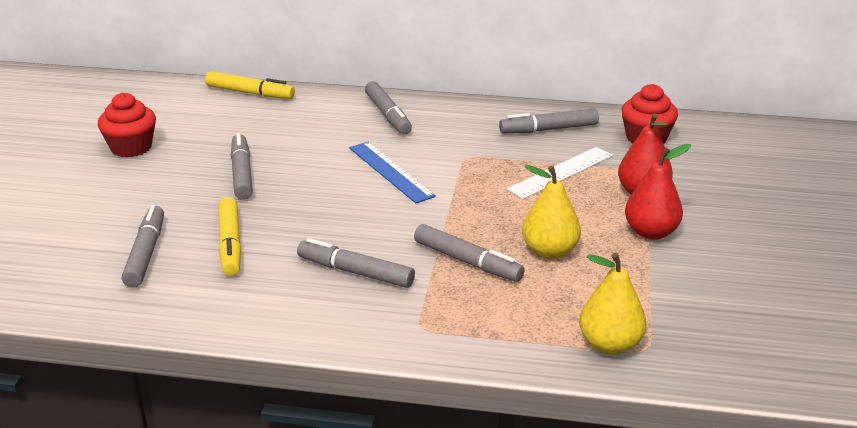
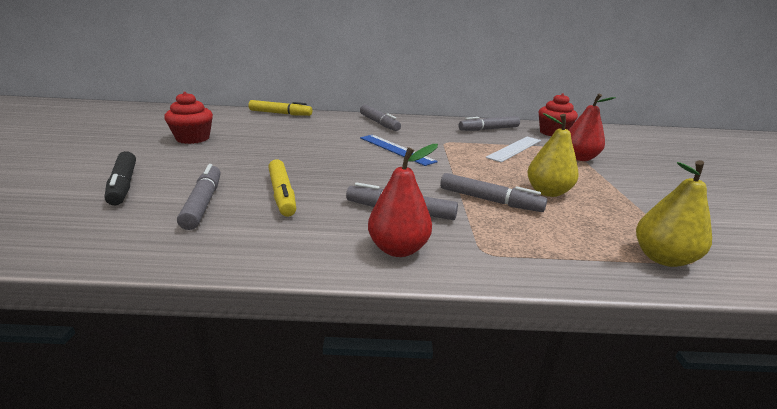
camera: 10 degrees left, 5 degrees down
(61, 225) = (123, 185): none -> black marker
(242, 173) = (283, 151): grey marker -> none
(651, 232) = (608, 179): red pear -> red pear (398, 249)

